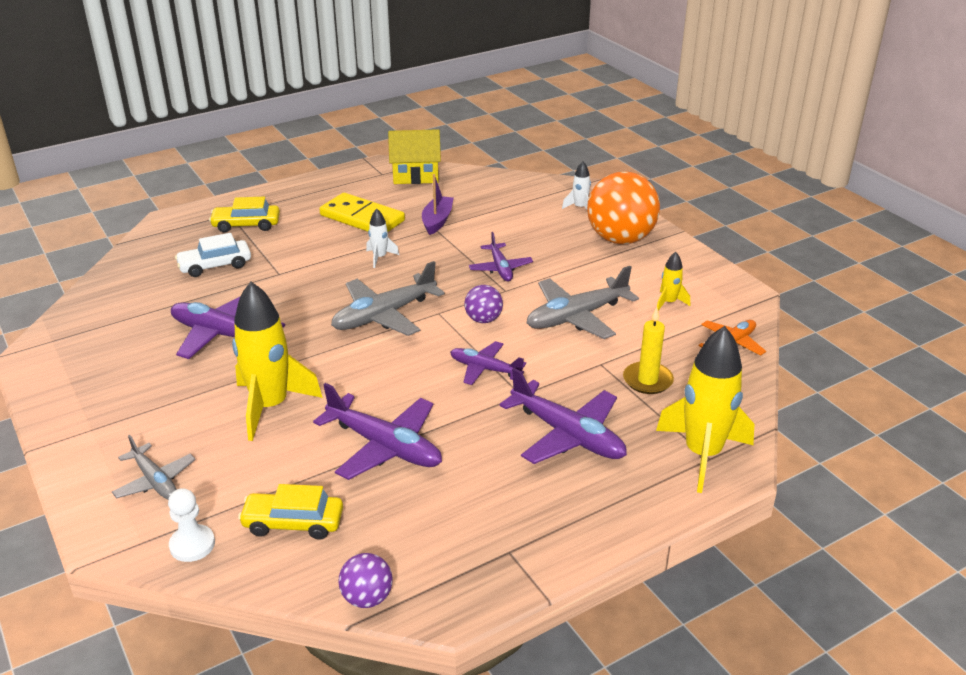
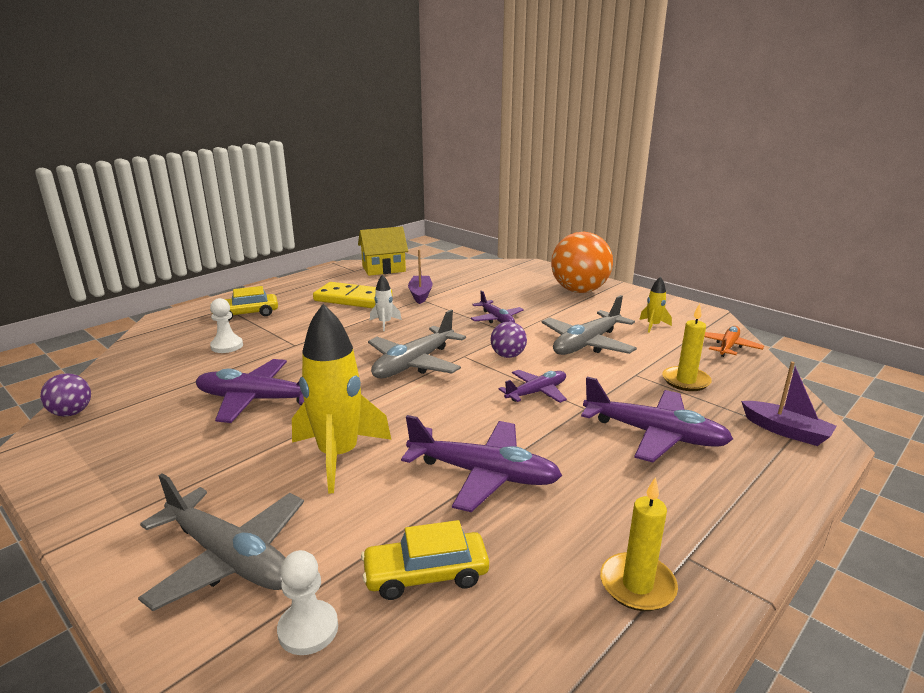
camera: 15 degrees left, 10 degrees down
(155, 481) = (230, 558): grey plane -> grey plane, size x1.65
(215, 265) = (227, 346): white car -> white pawn
(367, 598) = (568, 650): purple ball -> purple ball (72, 413)
(451, 564) = (637, 585): none -> yellow candle
(485, 369) = (536, 392): purple plane -> purple plane turned 135 degrees clockwise
(580, 208) = (531, 276): white rocket -> none
(702, 454) = (786, 431): yellow rocket -> purple boat

